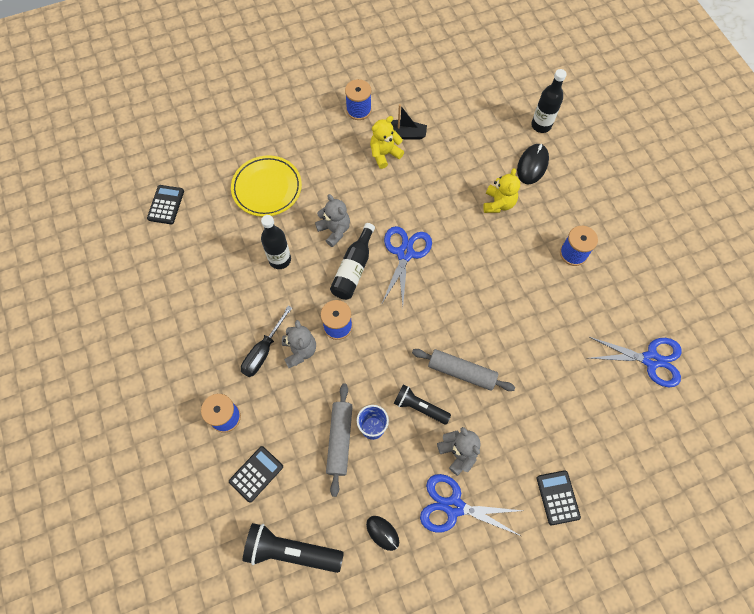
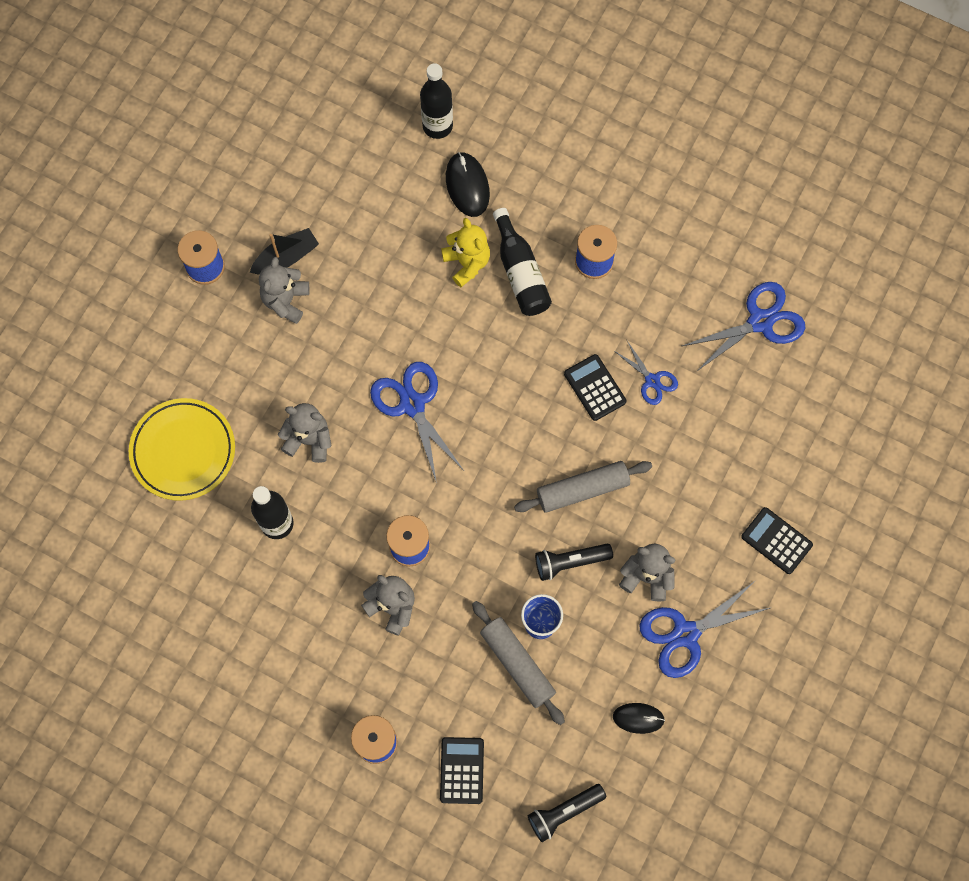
camera: 40 degrees left, 5 degrees up
(166, 205) = (79, 566): black calculator -> black calculator (595, 387)
(263, 351) = (353, 640): black screwdriver -> none
(291, 550) = (564, 812): black flashlight -> black flashlight, size x0.64
(353, 269) = (370, 468): black bottle -> black bottle (520, 272)
(384, 154) = (286, 301): yellow teddy bear -> grey teddy bear
(554, 343) = (652, 381): none -> blue scissors

